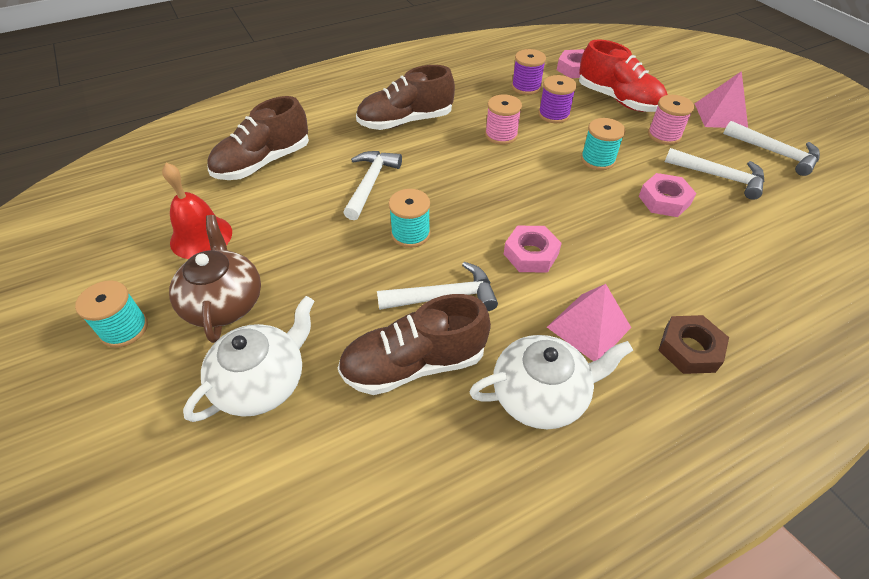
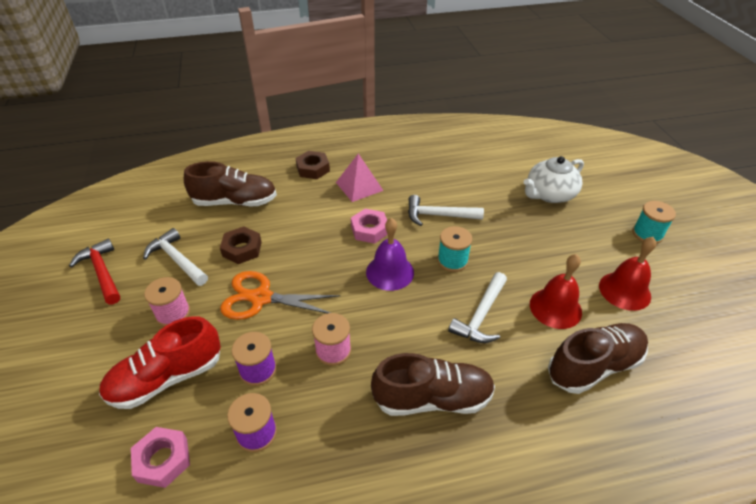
camera: 165 degrees left, 5 degrees down
(224, 302) = (586, 238): brown teapot -> none
(289, 204) = (555, 308): none -> red bell
(414, 364) = (464, 187): brown shoe -> brown shoe (235, 202)
(480, 207) = (390, 272): none -> purple bell
(541, 394) = (402, 166): white teapot -> none
(597, 160) = (260, 298): turquoise spool -> orange scissors
(618, 100) = (167, 378): red shoe -> red shoe turned 90 degrees counterclockwise
(664, 200) = (242, 249): pink nut -> brown nut
(720, 115) = (89, 327): pink pyramid -> none
(774, 153) = (102, 272): white hammer -> red hammer

